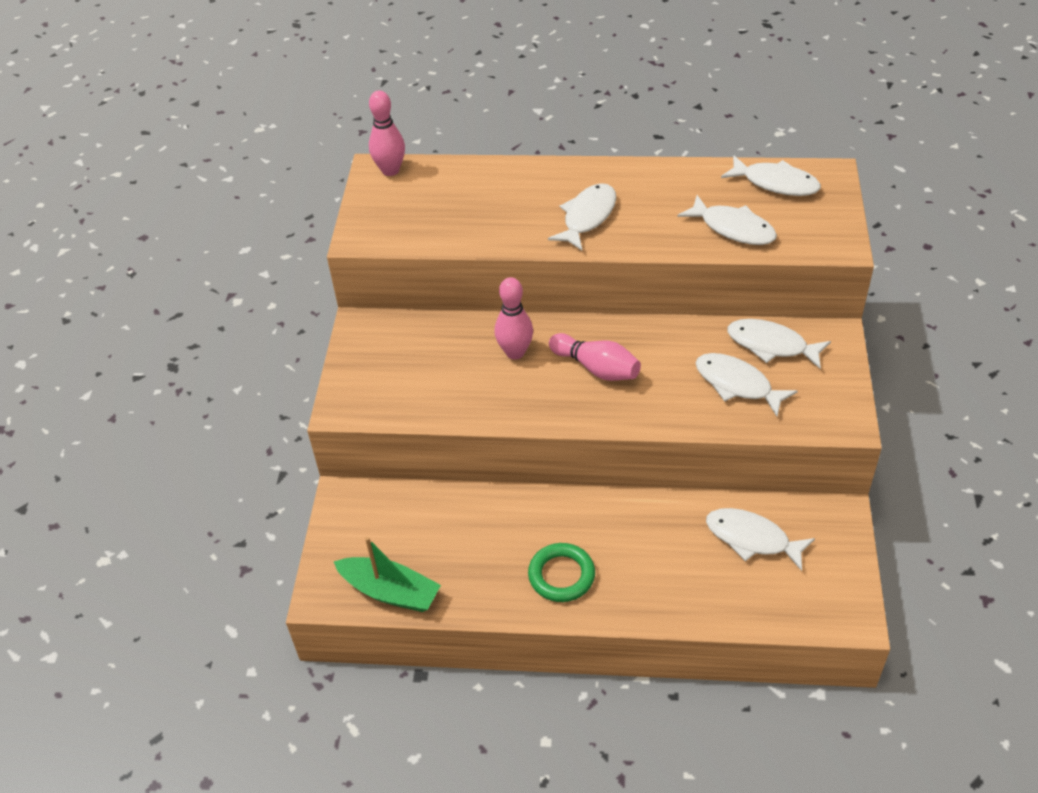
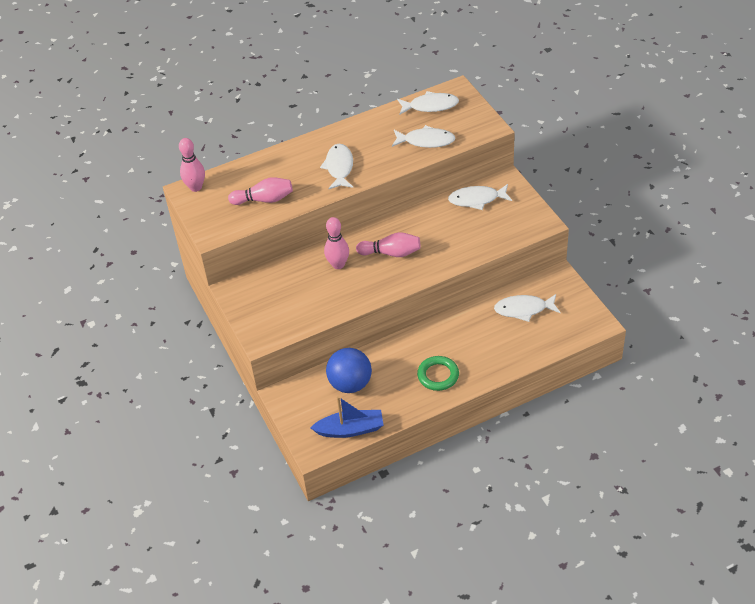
camera: 30 degrees left, 0 degrees up
(390, 592) = (350, 429): green boat -> blue boat
(438, 527) = (350, 384): none -> blue ball
(458, 220) = (264, 199): none -> pink bowling pin
(737, 384) = (474, 228): white fish -> none

